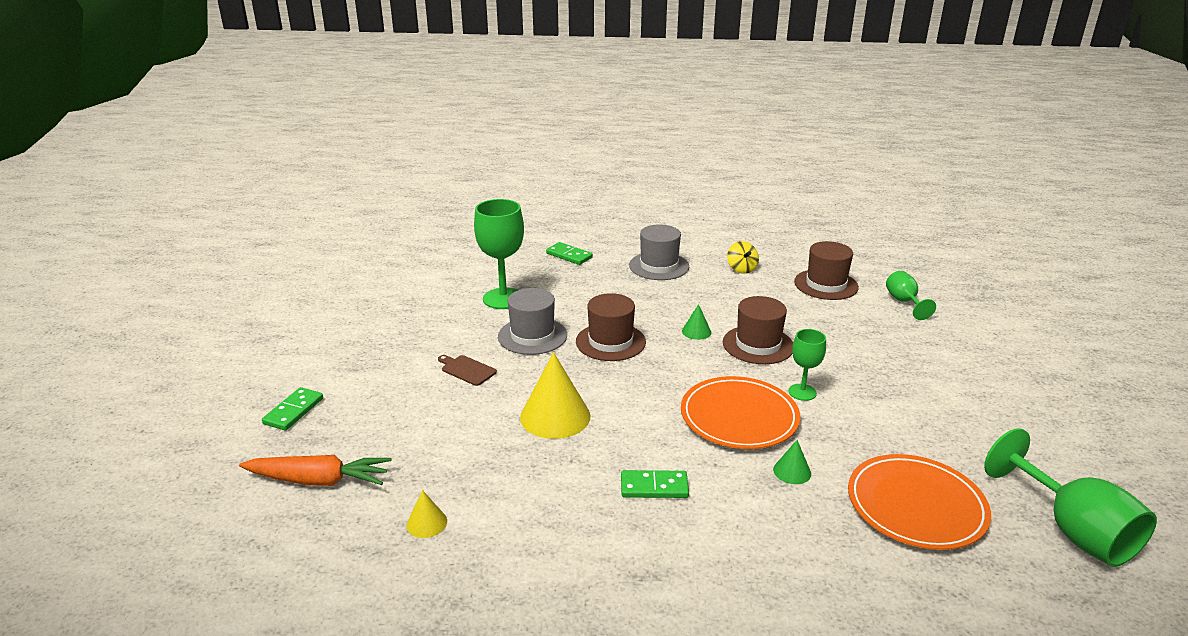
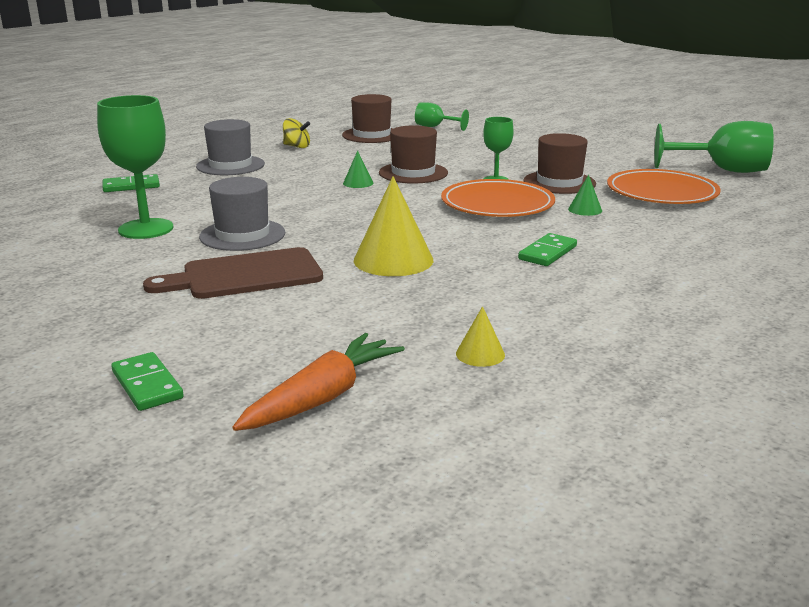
camera: 55 degrees left, 5 degrees down
(467, 370) = (245, 275): brown cutting board -> brown cutting board, size x2.02
(610, 342) = (315, 211): brown hat -> brown hat (559, 182)

